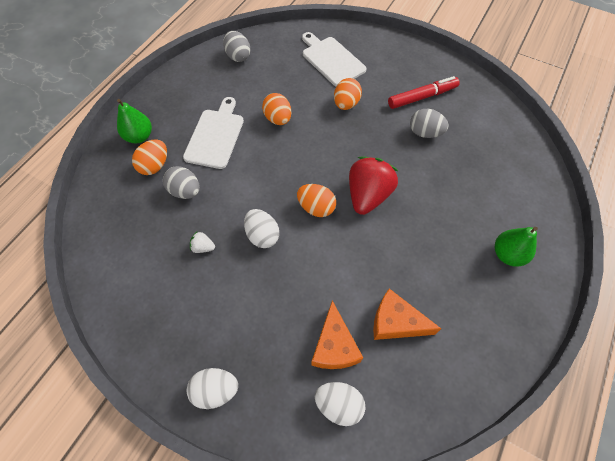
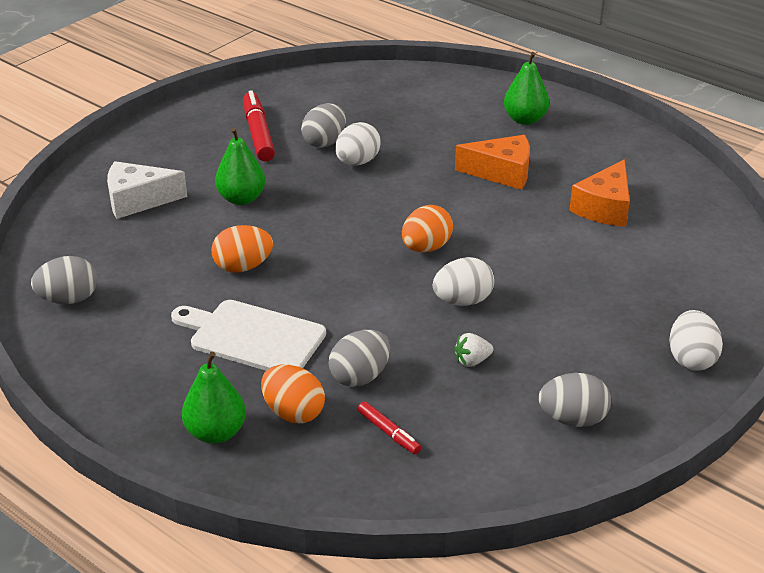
camera: 80 degrees left, 25 degrees down
(139, 212) = (389, 432): none -> red marker
(151, 310) = (572, 419): none -> grey egg
(203, 247) = (472, 361): white strawberry -> white strawberry turned 45 degrees clockwise
(331, 60) = (138, 200): white cutting board -> white cheese
(334, 346) = (633, 256): orange cheese -> orange cheese (502, 173)
(339, 404) = (705, 262): white egg -> white egg (357, 162)
(346, 104) = (241, 199): orange egg -> green pear
(368, 195) = (417, 202): red strawberry -> none

